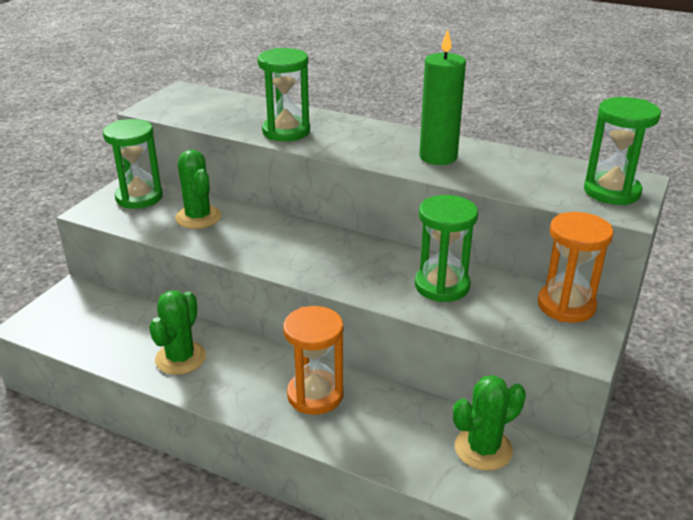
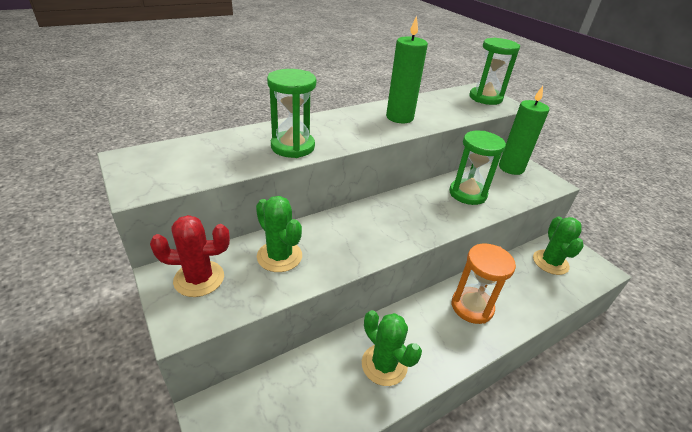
camera: 60 degrees left, 5 degrees up
(139, 197) = (199, 278): green hourglass -> red cactus
(198, 217) = (279, 256): green cactus -> green cactus turned 45 degrees clockwise
(566, 305) = (511, 168): orange hourglass -> green candle

